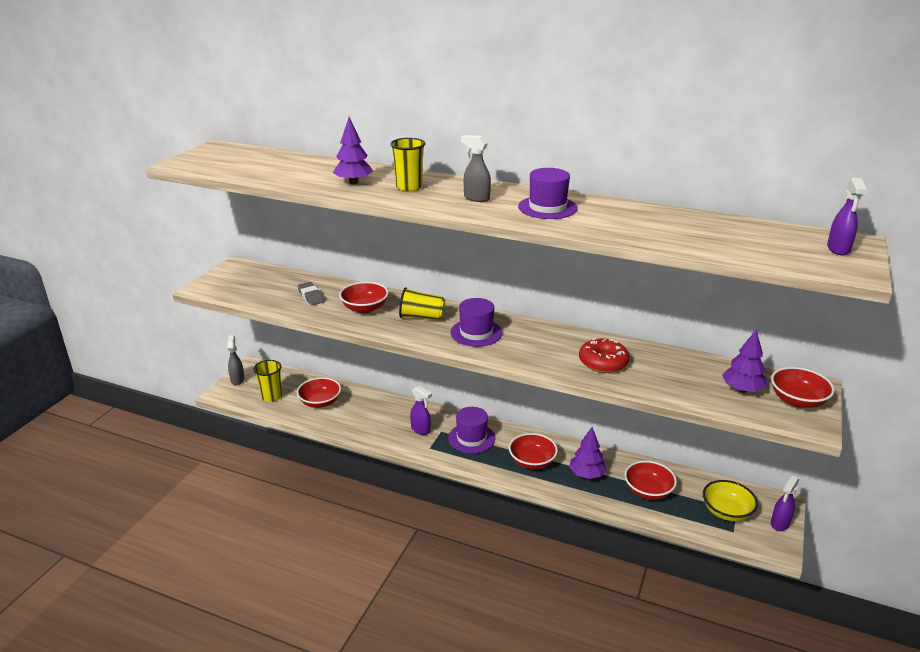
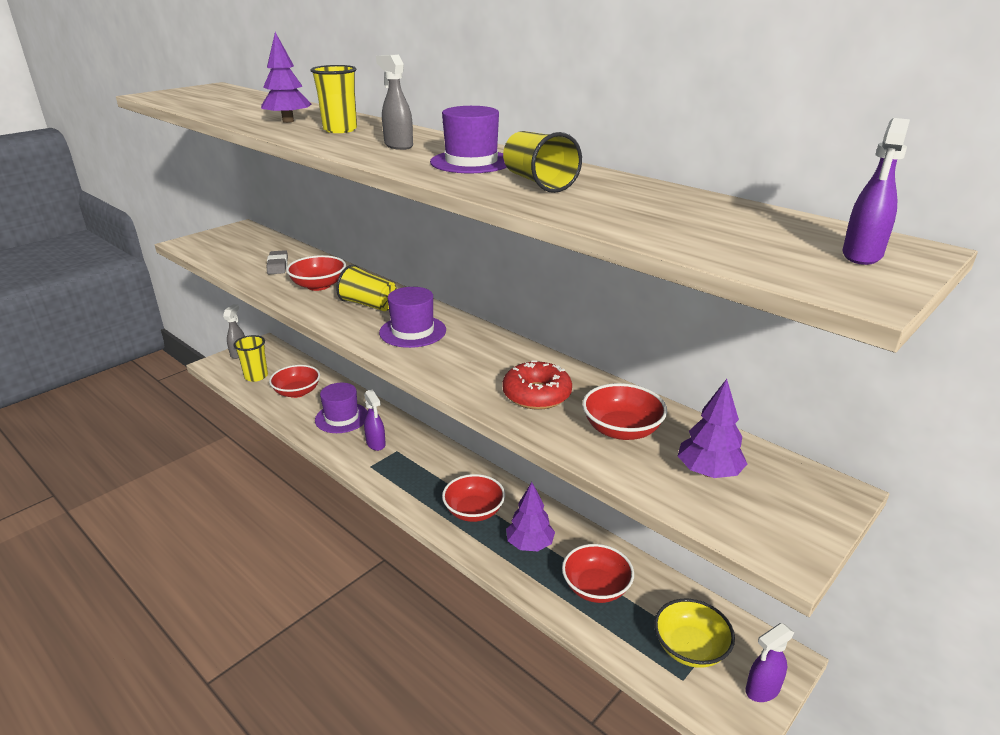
camera: 20 degrees right, 0 degrees up
(471, 438) = (424, 466): purple hat -> purple hat (341, 418)
(613, 220) = (538, 182): none -> yellow cup
(797, 400) = (788, 508): red bowl -> red bowl (621, 430)

